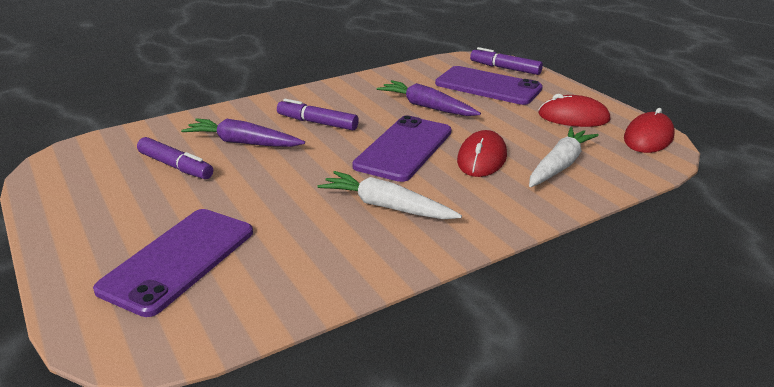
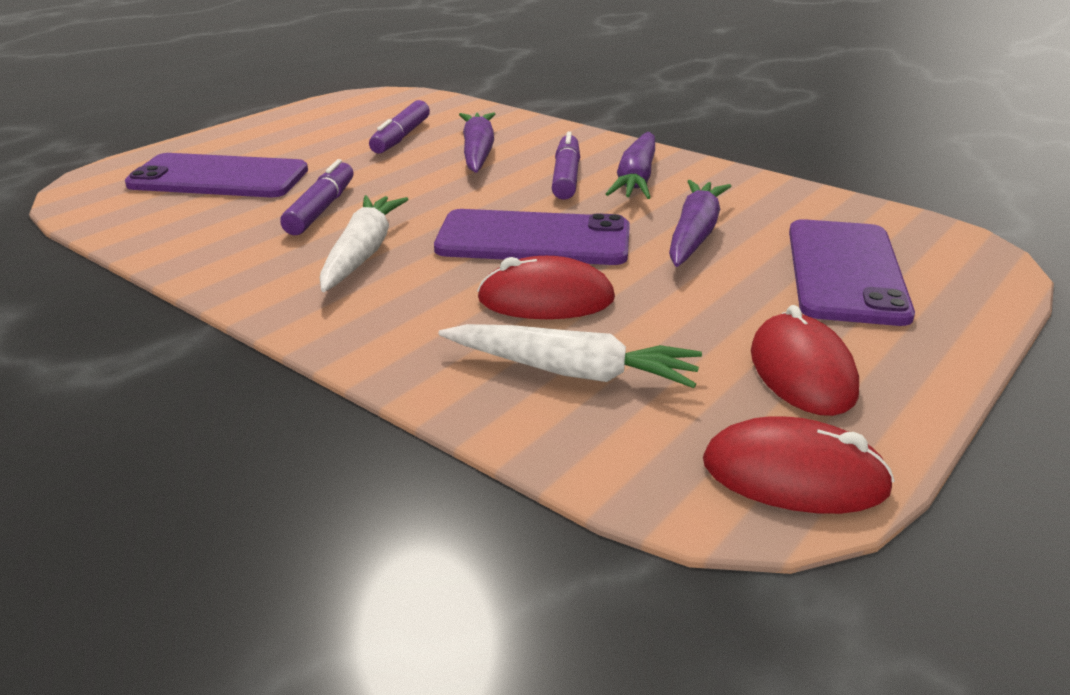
camera: 70 degrees right, 0 degrees up
(339, 104) = (636, 179): none -> purple carrot
(505, 68) = (959, 278): purple marker -> purple marker (321, 209)

